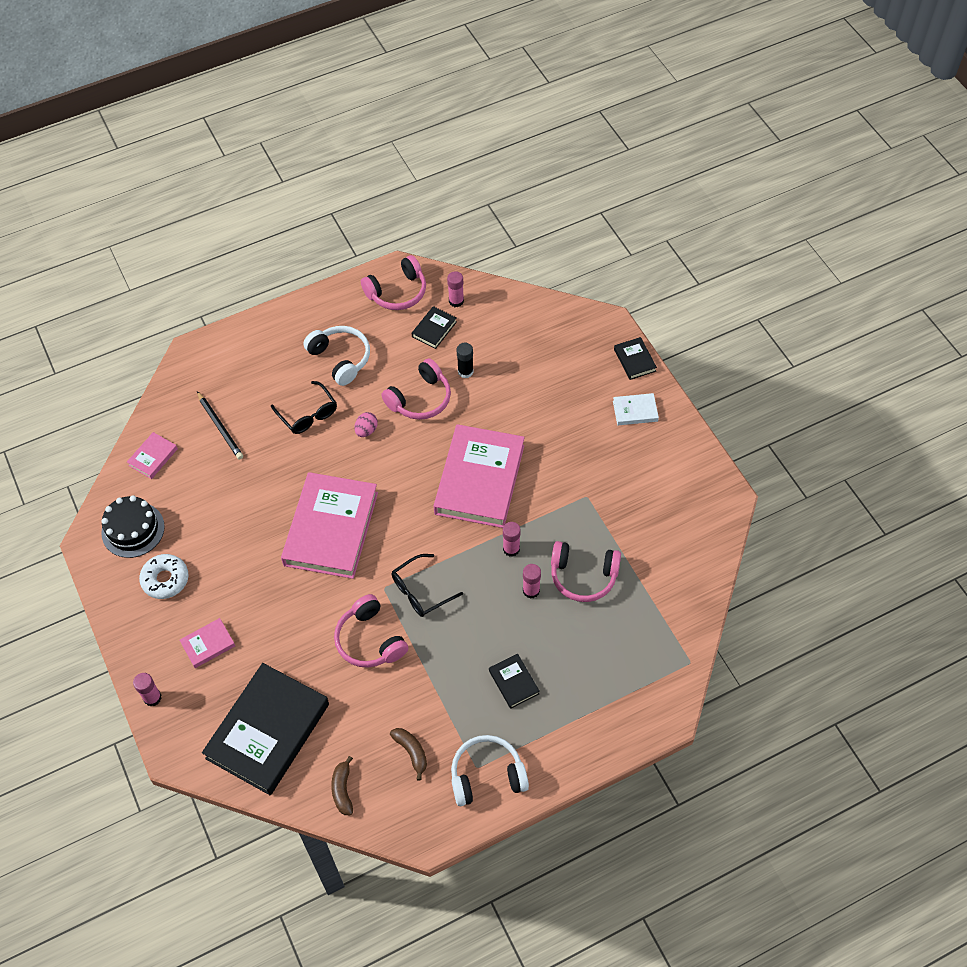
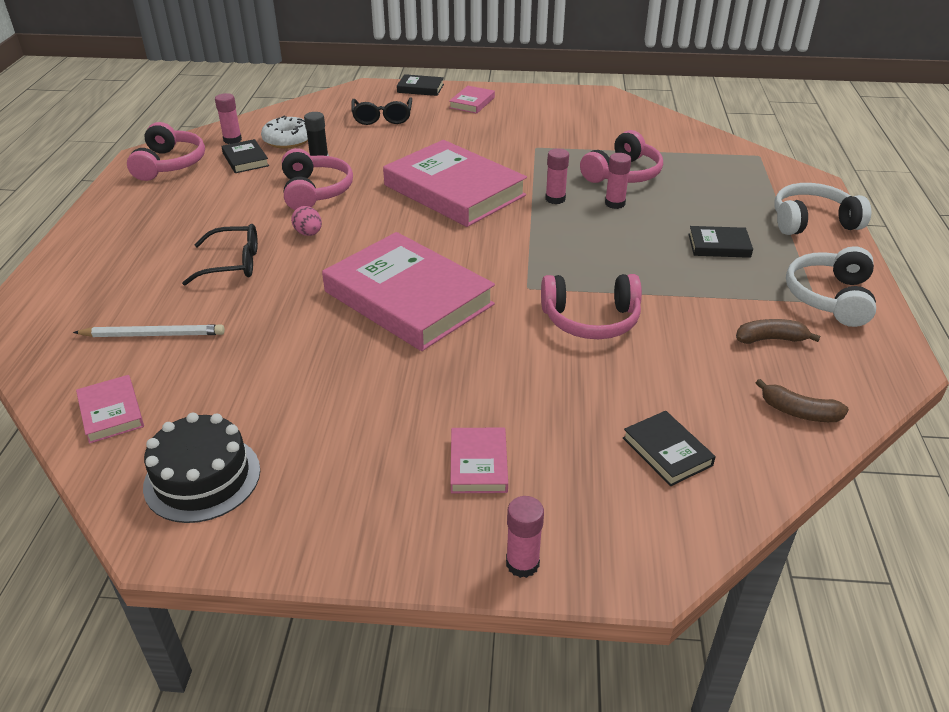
camera: 60 degrees left, 20 degrees down
(165, 579) = (326, 472): white donut -> white donut (288, 140)
(220, 427) = (153, 334): black pencil -> white pencil
(268, 731) = (667, 451): black book -> black book, size x0.43
(340, 359) = (194, 220): white headphones -> white headphones (812, 222)
(421, 591) = (555, 264): black glasses -> black glasses (382, 117)
(635, 411) = (472, 103): white book -> pink book

